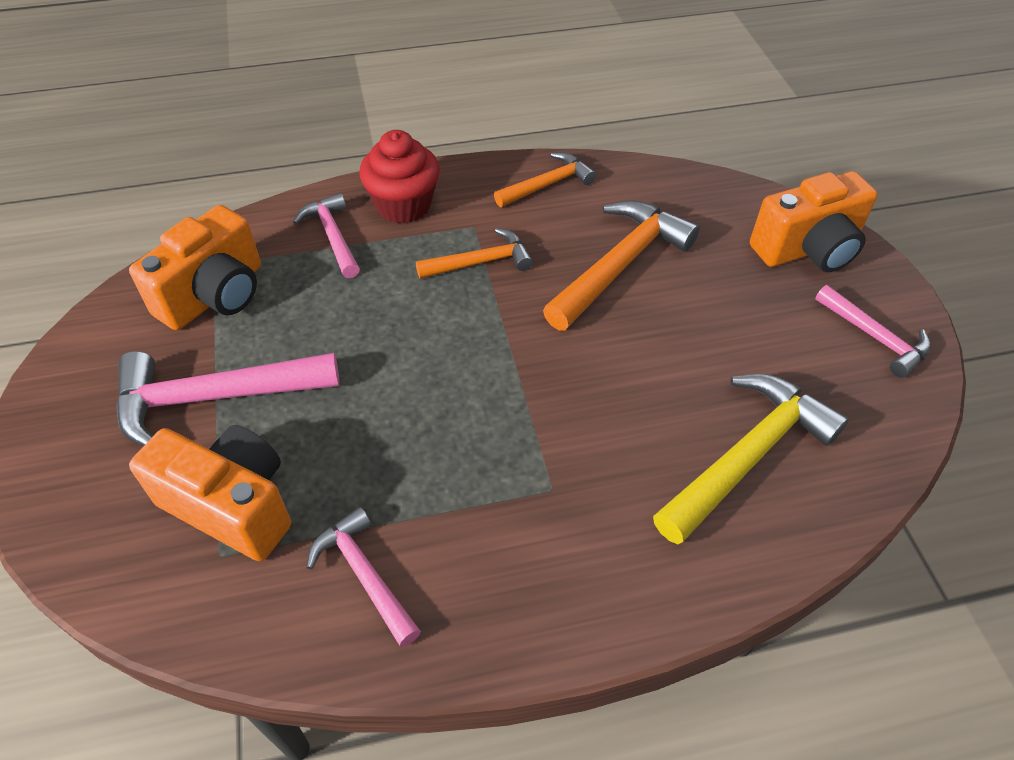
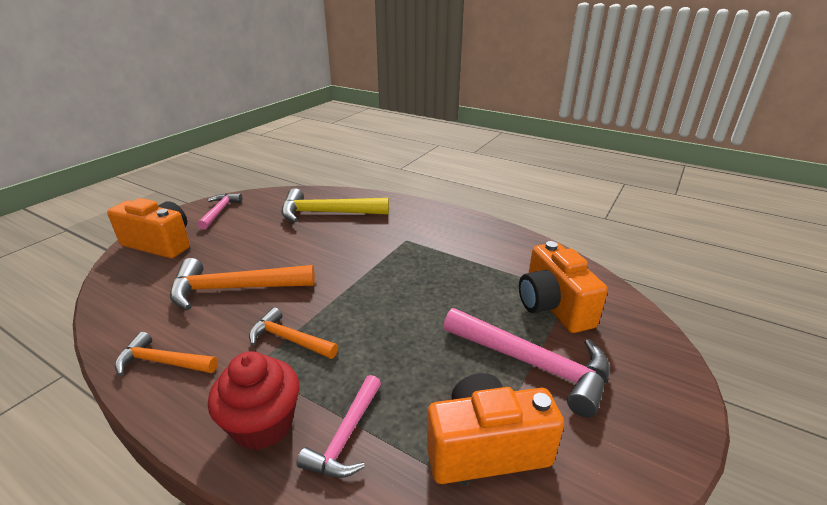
camera: 135 degrees left, 20 degrees down
(364, 575) = (507, 256): pink hammer -> none

